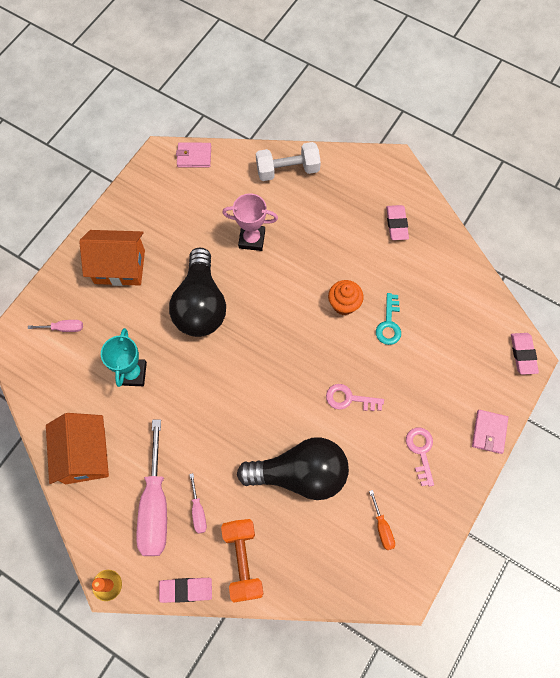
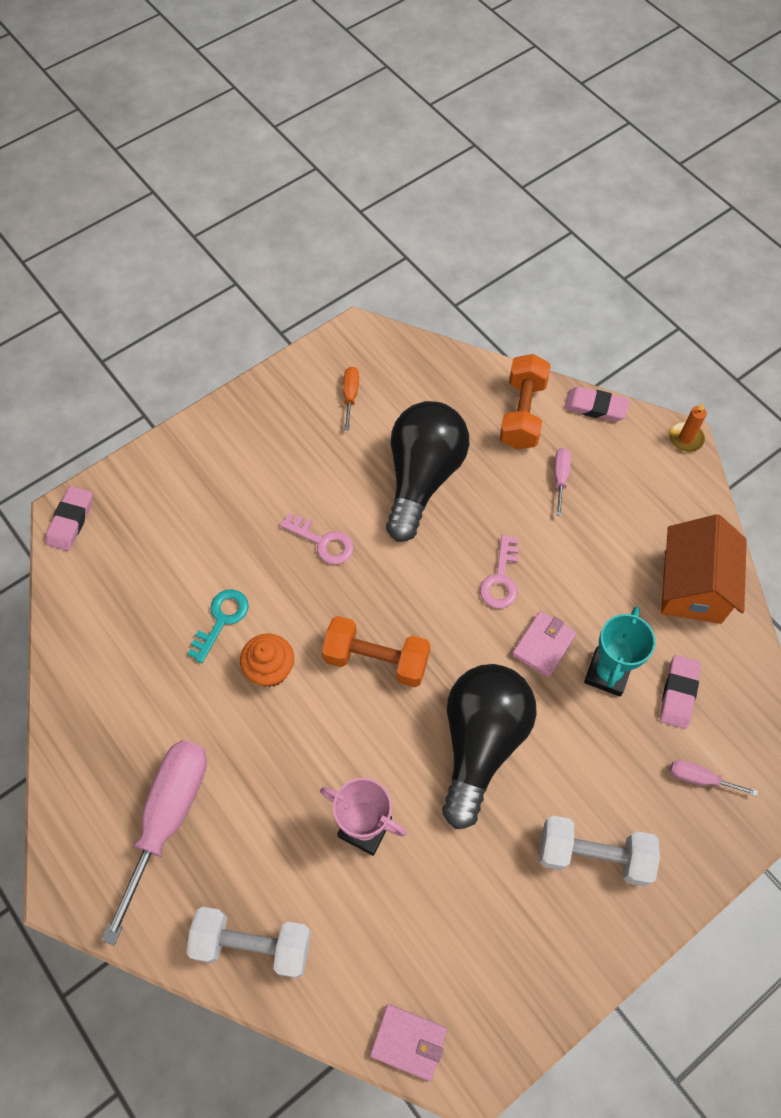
camera: 160 degrees left, 5 degrees down
(119, 267) = (593, 855): orange house -> white dumbbell
(155, 505) = (611, 500): pink screwdriver -> pink screwdriver (168, 818)
(281, 332) = (376, 659): none -> orange dumbbell
(300, 474) = (422, 478): black light bulb -> black light bulb turned 90 degrees clockwise
(396, 224) = (127, 770): pink eraser -> pink eraser (678, 693)
(421, 451) = (265, 455): pink key -> pink key (501, 579)
(489, 432) = (172, 449): pink wallet -> pink wallet (543, 645)

